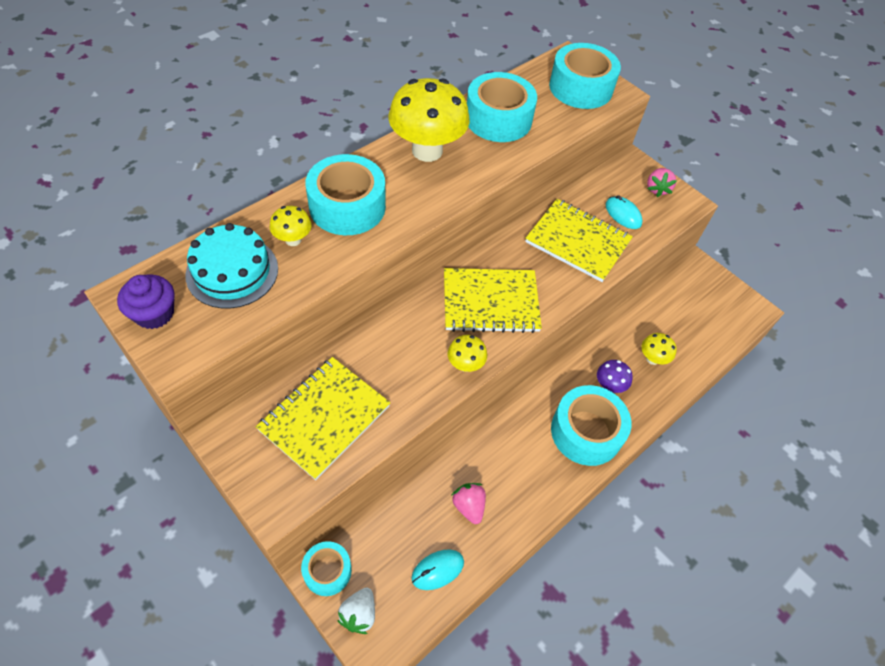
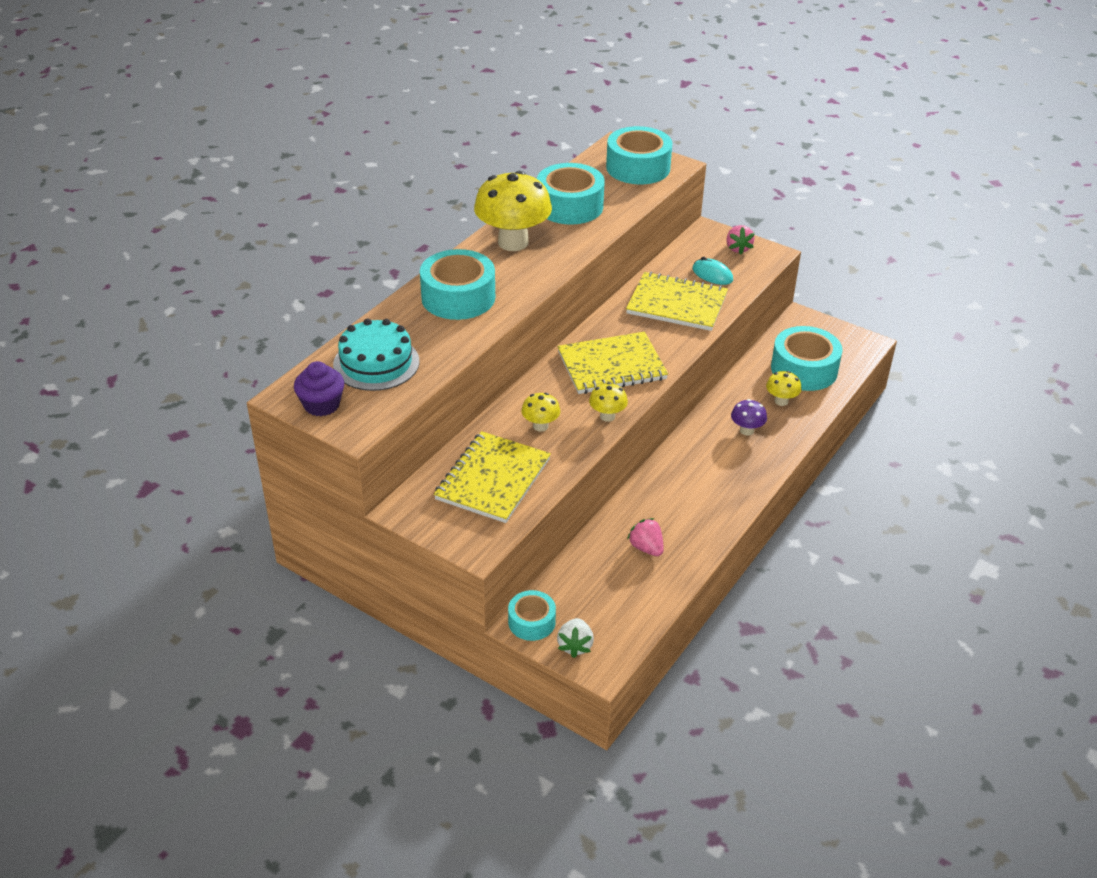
camera: 10 degrees left, 15 degrees down
(293, 240) = (420, 330): yellow mushroom -> yellow mushroom (540, 426)
(437, 570) = (635, 599): turquoise mouse -> none
(586, 432) = (737, 470): turquoise tape -> turquoise tape (804, 369)

